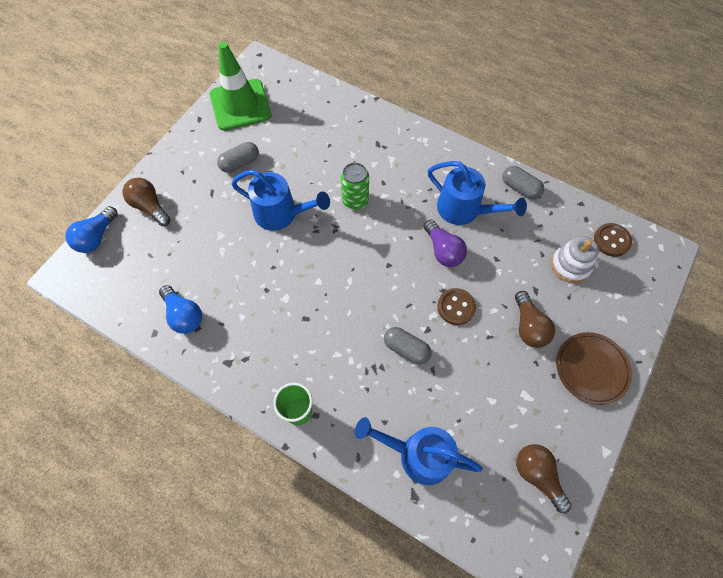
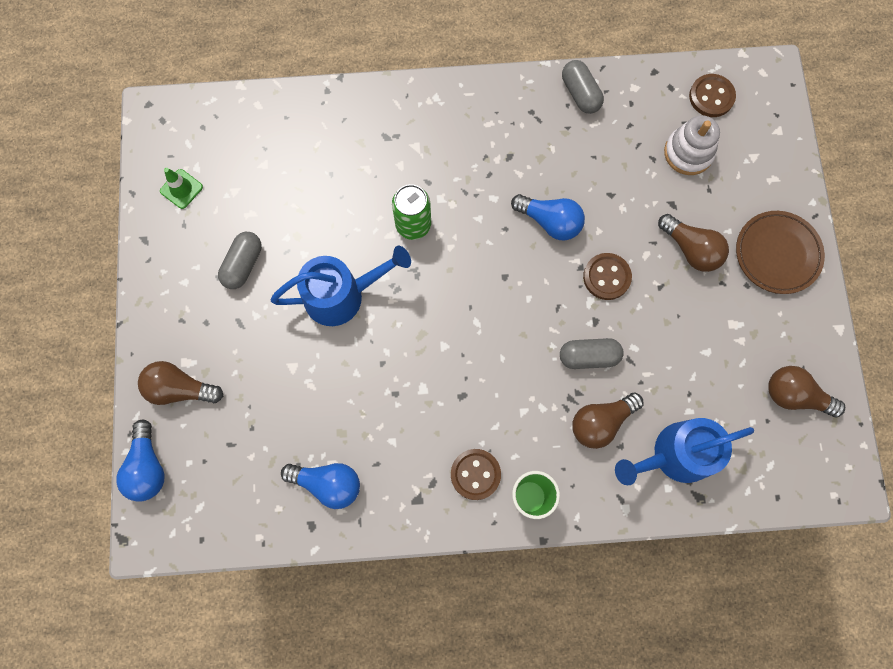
camera: 35 degrees left, 10 degrees up
(240, 105) = (181, 189): green traffic cone -> green traffic cone, size x0.42
(275, 372) = (475, 474): none -> brown button
(382, 396) = (601, 422): none -> brown light bulb
(443, 250) = (550, 222): purple light bulb -> blue light bulb
(464, 210) = (540, 158): blue watering can -> none
(520, 188) = (580, 93): grey capsule -> grey capsule turned 60 degrees clockwise

